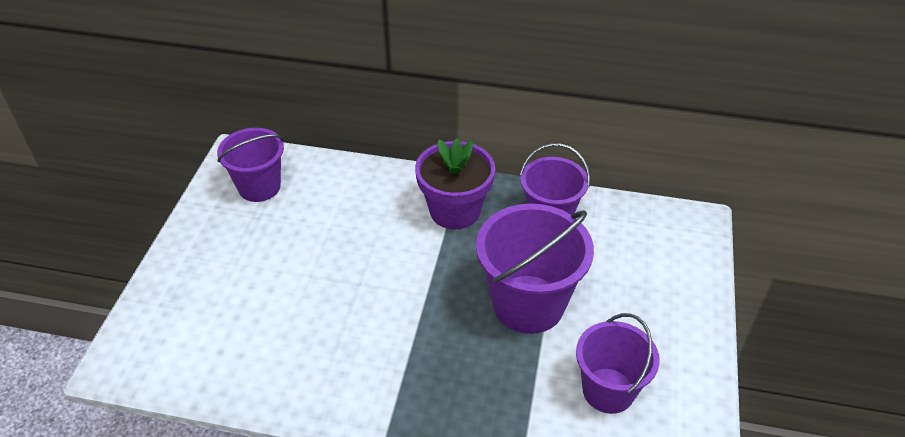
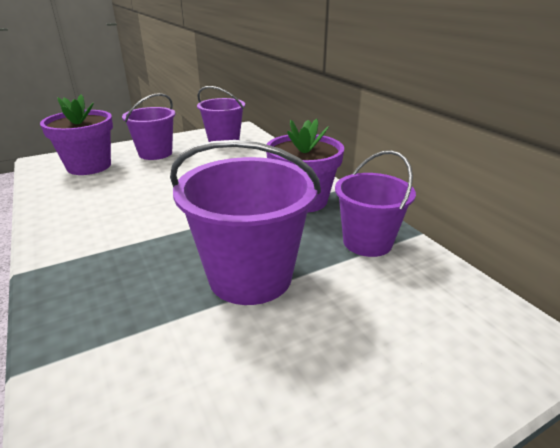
camera: 50 degrees right, 15 degrees down
(189, 326) = (89, 166): none -> purple flower pot
(608, 390) = (186, 392): purple bucket -> purple bucket (155, 153)

